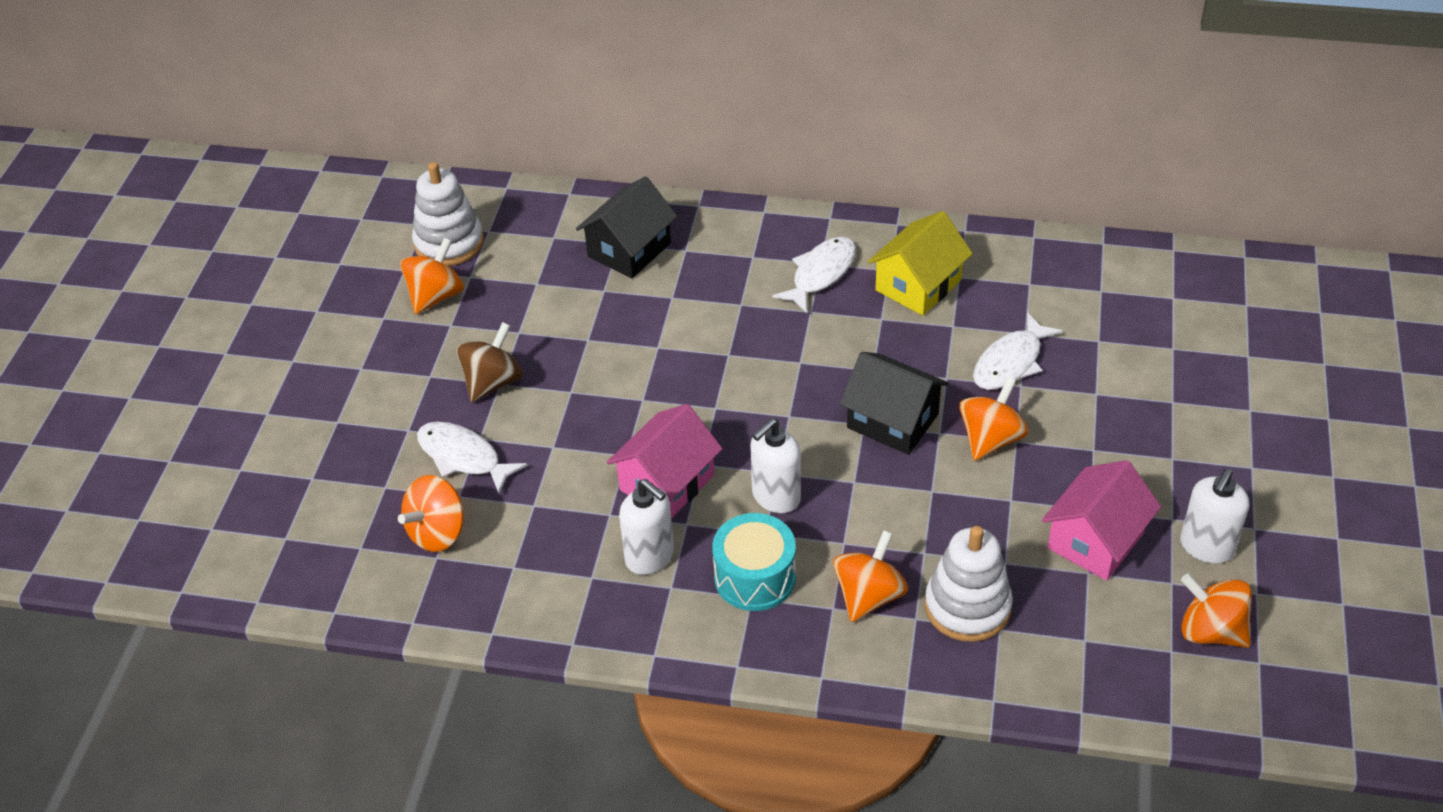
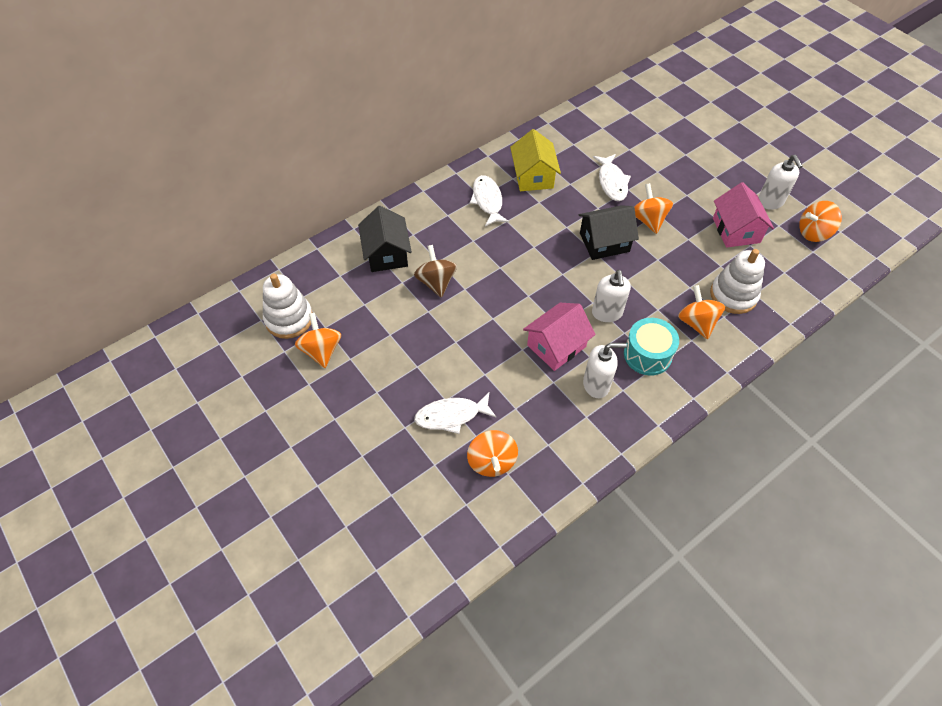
camera: 50 degrees left, 10 degrees up
(493, 382) = (413, 368): brown spinning top -> brown spinning top (436, 282)
(667, 482) = (556, 346): pink house -> pink house turned 60 degrees clockwise

